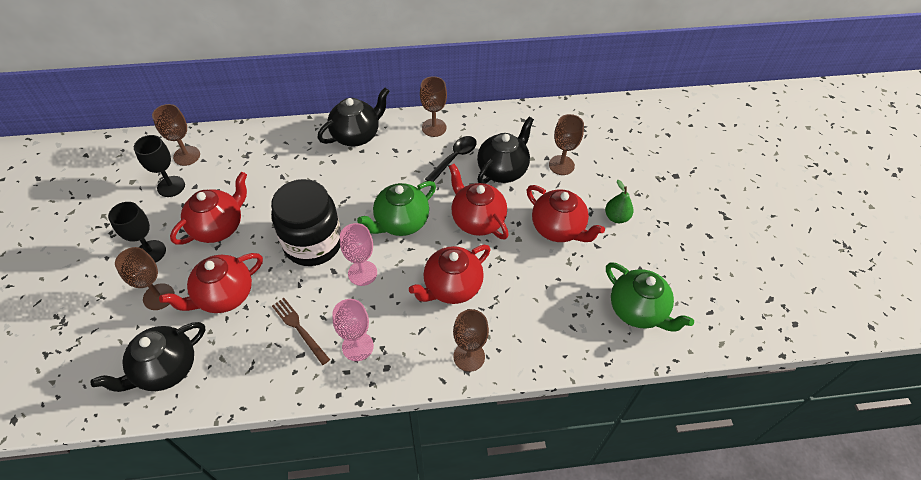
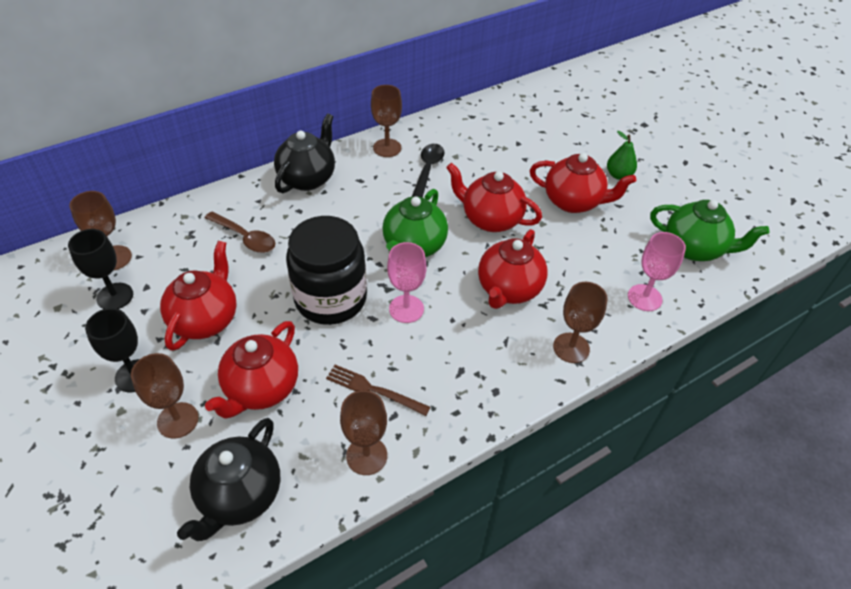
camera: 25 degrees left, 5 degrees down
(282, 170) = (245, 237): none -> brown spoon
(357, 346) = (451, 382): pink goblet -> pink goblet (644, 298)
(503, 170) = (484, 166): black teapot -> none
(561, 165) = (536, 145): brown goblet -> brown goblet (366, 456)

